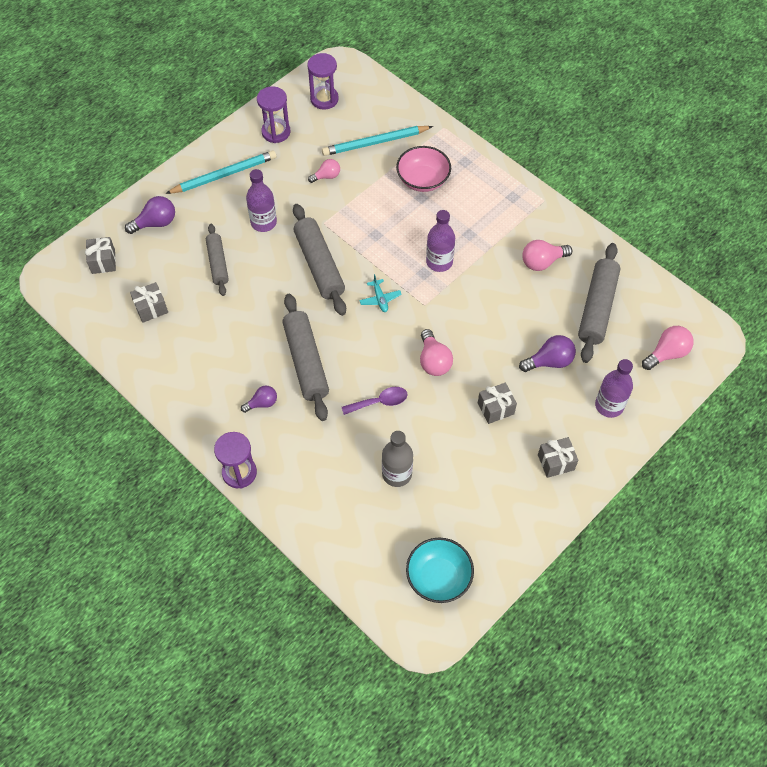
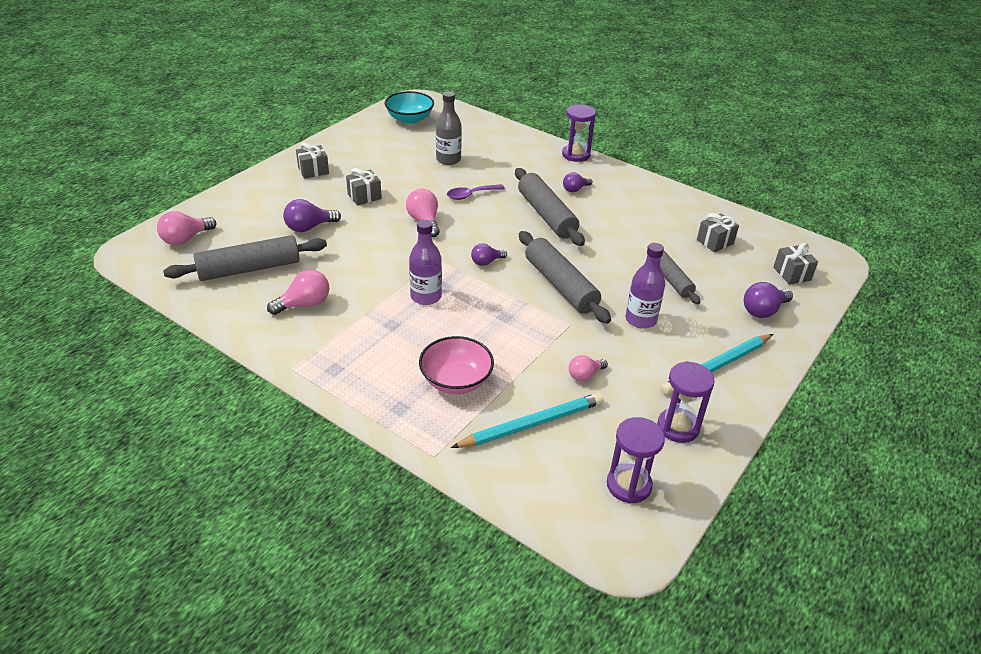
camera: 170 degrees right, 20 degrees down
(380, 299) = (486, 262): turquoise plane -> purple light bulb
(597, 308) = (249, 269): grey rolling pin -> grey rolling pin turned 60 degrees clockwise
(609, 405) = (257, 203): purple bottle -> none

